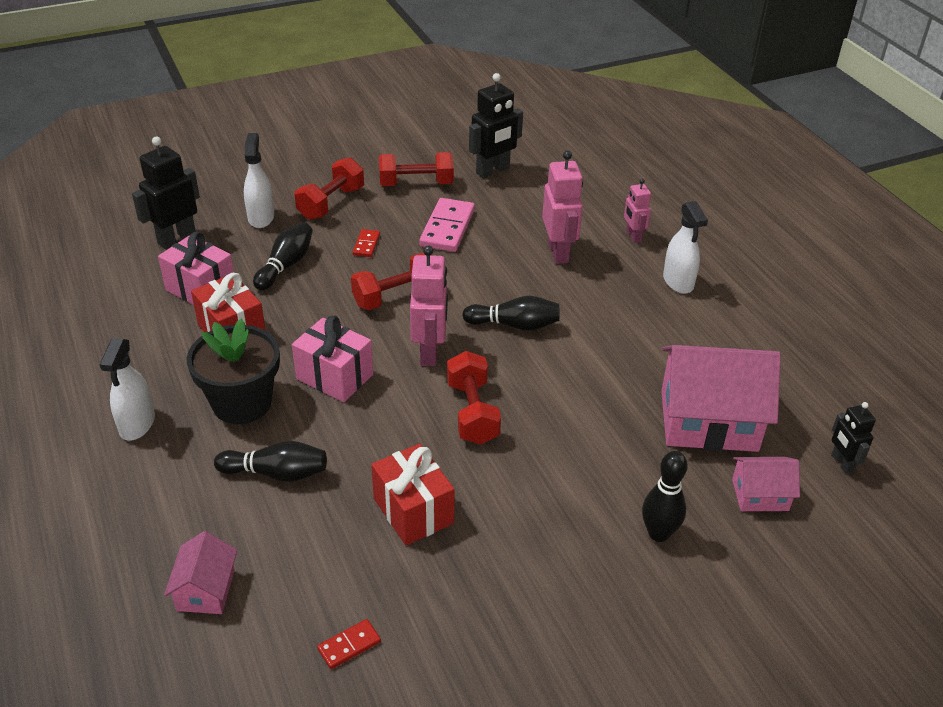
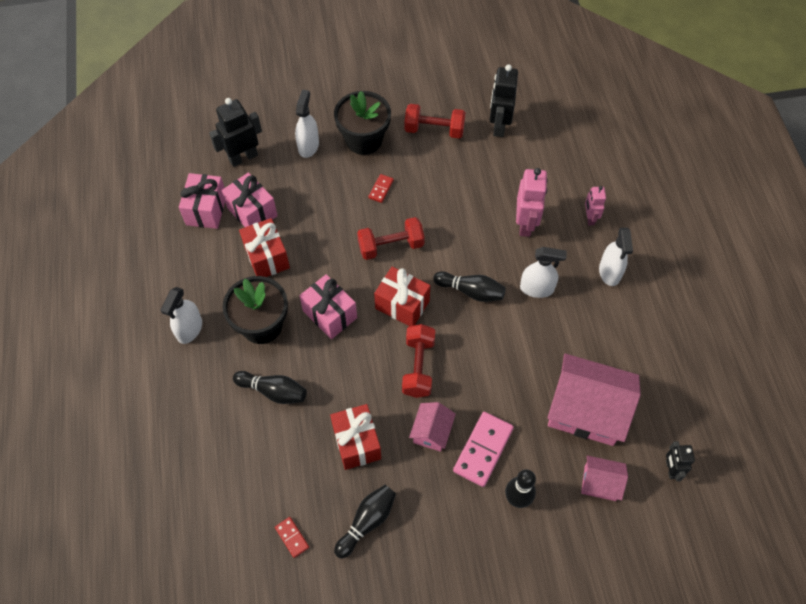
camera: 15 degrees right, 20 degrees up
(136, 296) = (206, 210): none -> pink gift
(206, 590) = (212, 475): pink house -> pink house (432, 432)
(286, 265) = (317, 199): black bowling pin -> black bowling pin (367, 522)
(331, 203) = (364, 140): red dumbbell -> black flower pot
(349, 645) = (292, 537): red domino -> red domino turned 75 degrees clockwise
(429, 352) = (402, 305): pink robot -> red gift
(447, 228) = (446, 182): pink domino -> pink domino (483, 450)
(493, 171) = (499, 126): black robot -> black robot turned 120 degrees clockwise
(596, 310) = (536, 288): none -> white spray bottle

